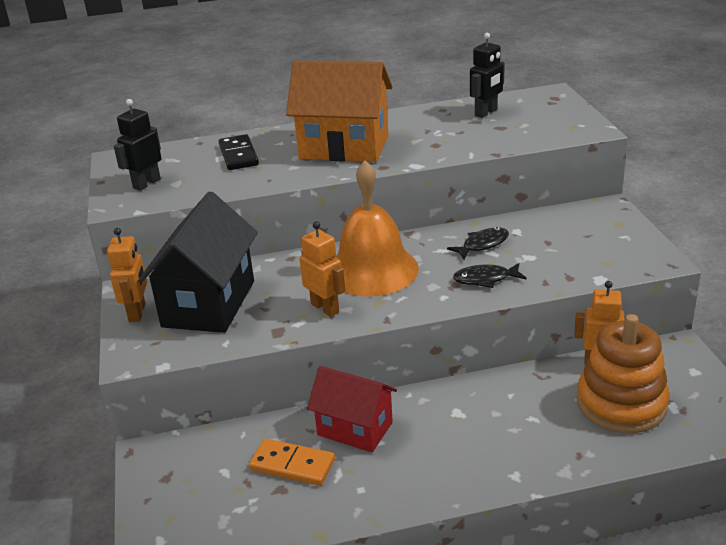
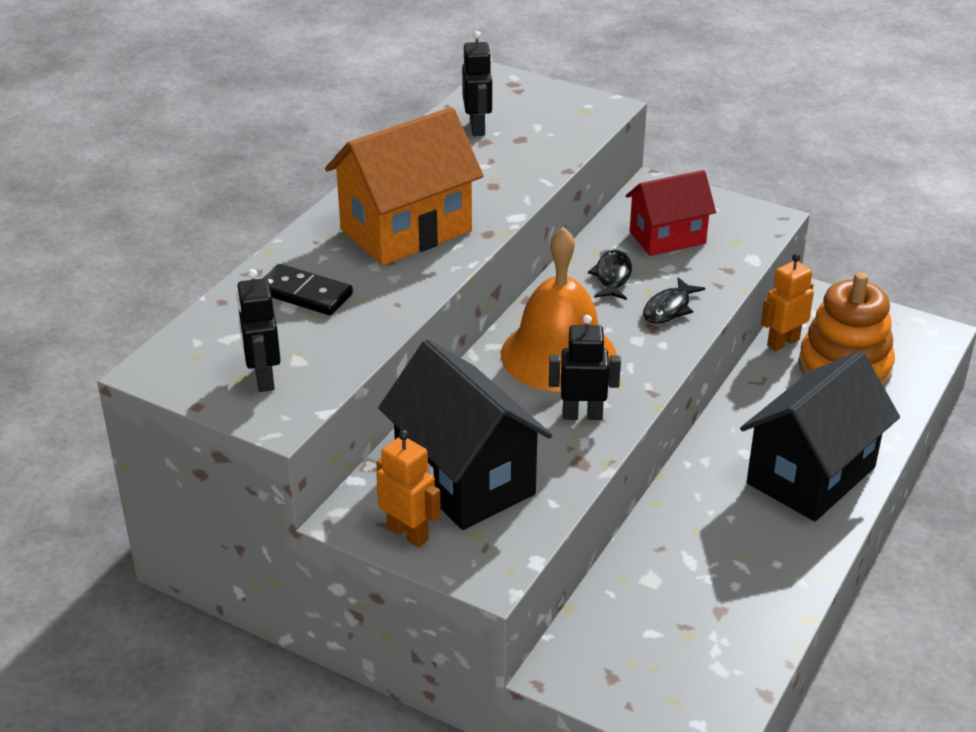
camera: 50 degrees left, 5 degrees up
(292, 465) = (696, 585): orange domino -> none
(325, 308) = (582, 415): orange robot -> black robot
(355, 429) = (694, 521): red house -> red house (667, 237)
(476, 453) = (810, 475): none -> black house

